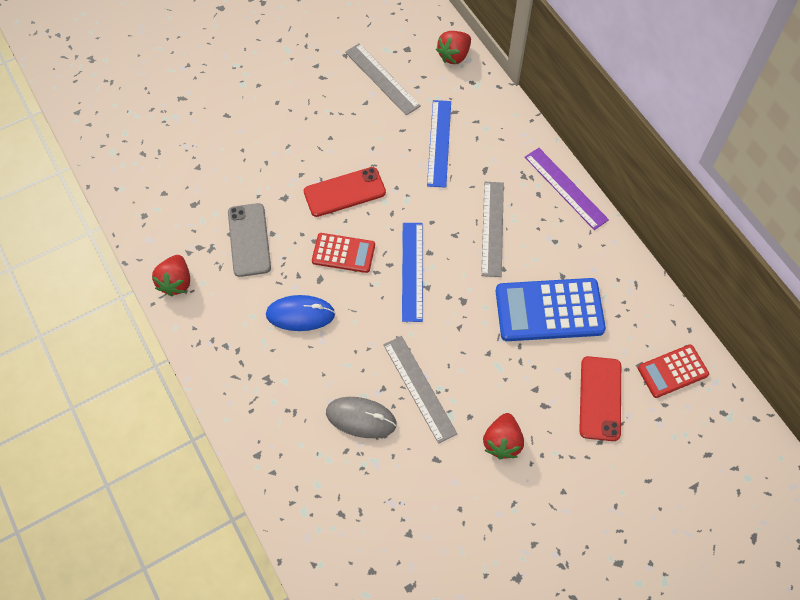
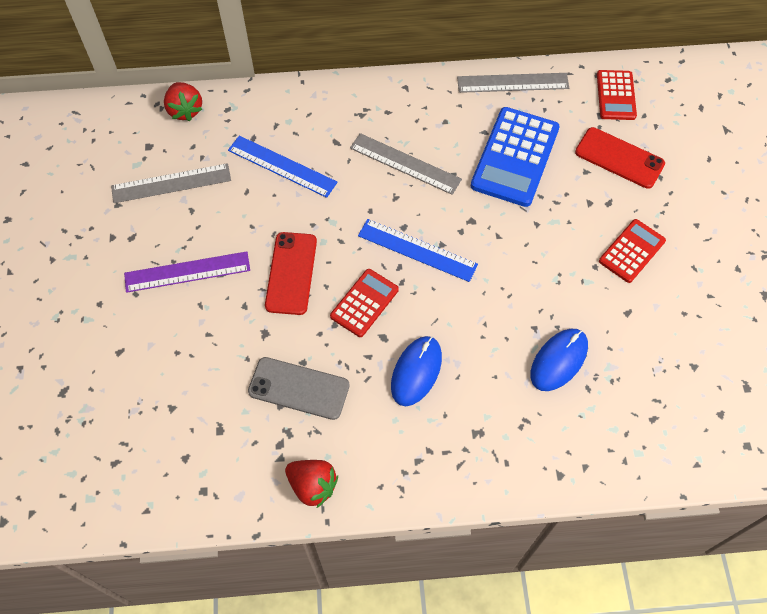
camera: 65 degrees left, 0 degrees up
(361, 418) = (558, 360): grey mouse -> blue mouse
(419, 388) = (548, 296): grey ruler -> grey ruler (513, 83)
(502, 442) = (631, 251): red strawberry -> red calculator
(566, 188) = (393, 88): purple ruler -> purple ruler (187, 272)

